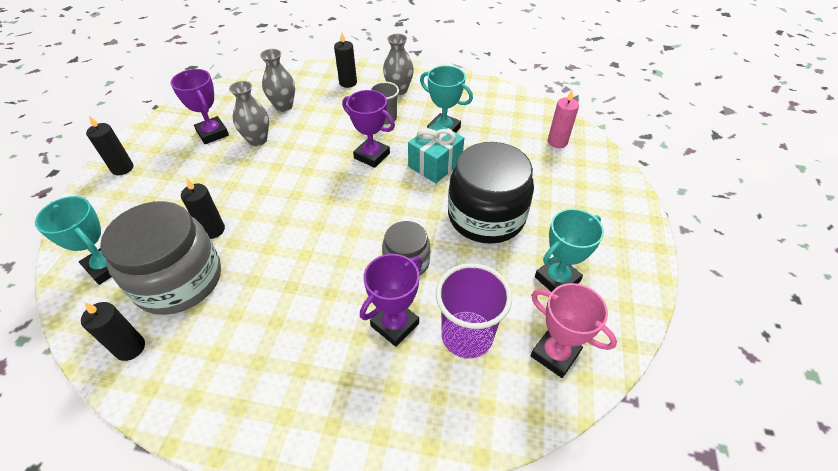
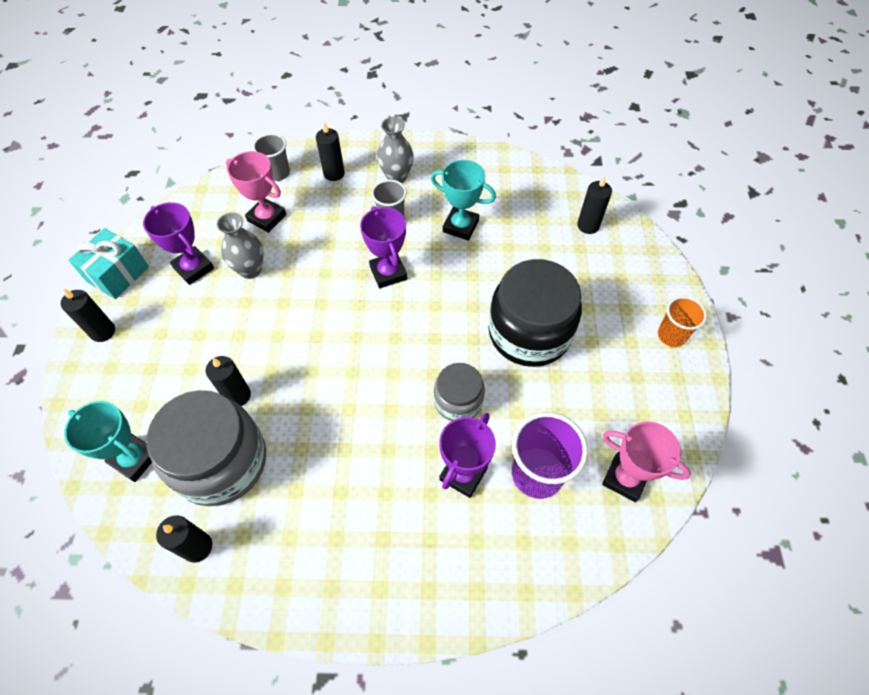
camera: 10 degrees left, 10 degrees up
(284, 106) = (267, 218): grey vase -> pink trophy
(303, 78) = (278, 173): none -> grey cup
(372, 156) = (388, 273): purple trophy -> purple trophy turned 45 degrees clockwise
(435, 164) = (461, 274): turquoise gift -> turquoise gift (118, 274)
(557, 142) = (588, 225): pink candle -> black candle
(557, 279) = (614, 396): turquoise trophy -> none
(622, 236) = (671, 335): none -> orange cup

